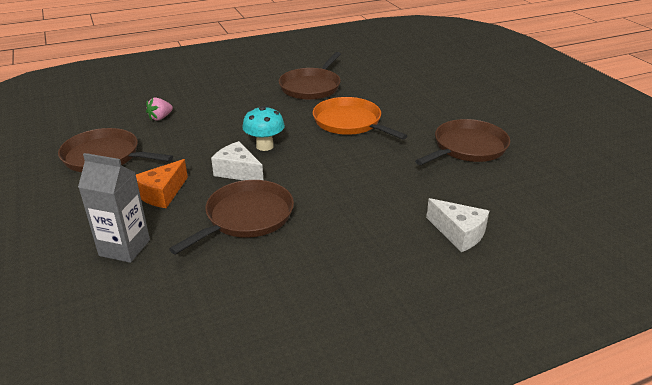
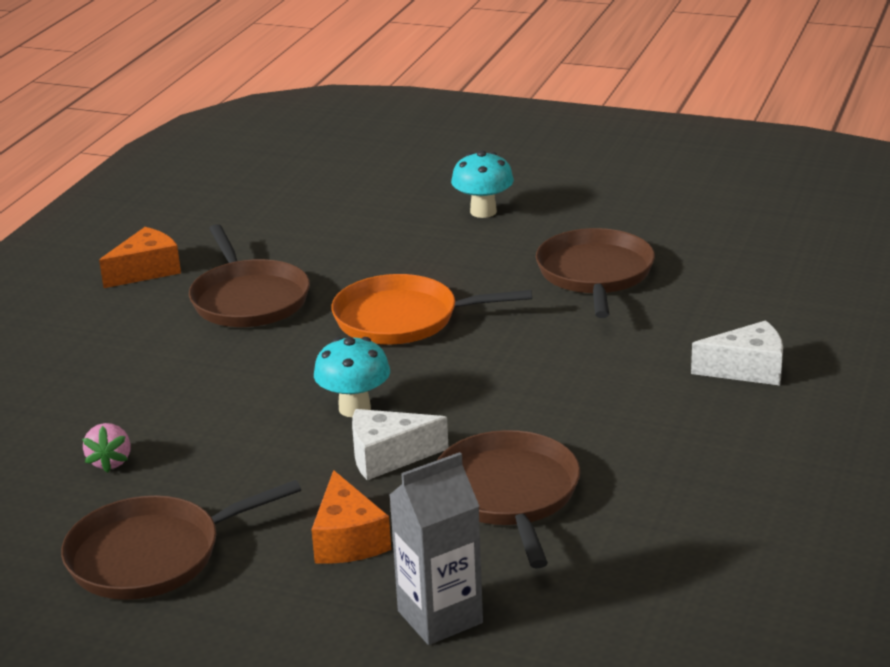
camera: 45 degrees left, 5 degrees down
(299, 61) = (146, 271): none -> orange cheese
(466, 97) = (483, 212): none -> turquoise mushroom

